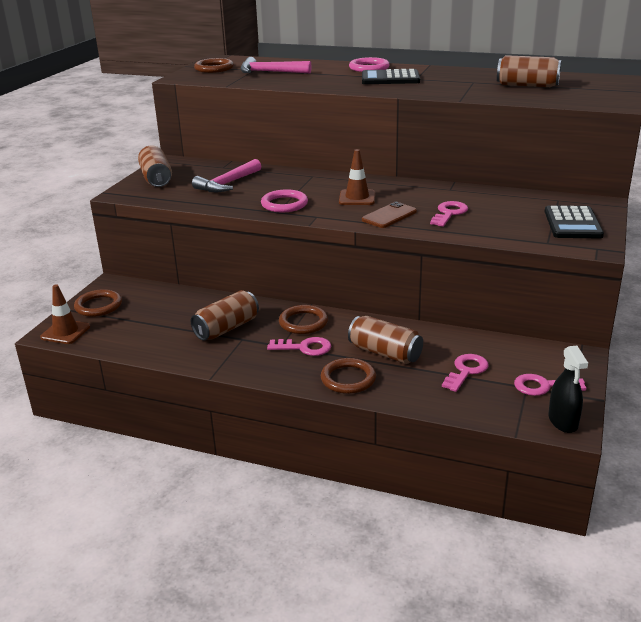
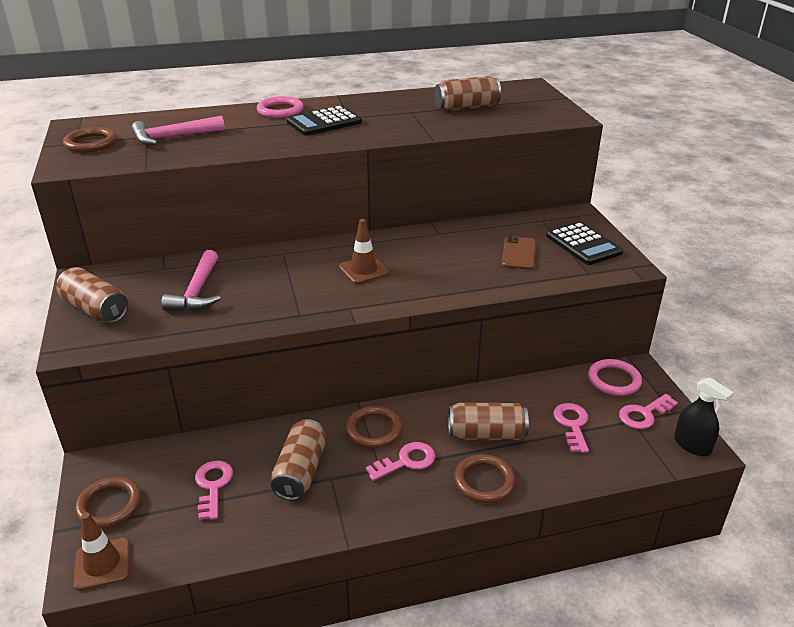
camera: 35 degrees left, 5 degrees up
(284, 204) = (296, 302): pink ring -> pink ring (614, 380)
(389, 216) = (421, 284): brown phone -> brown phone (518, 253)
(449, 213) = (471, 264): pink key -> pink key (213, 486)

